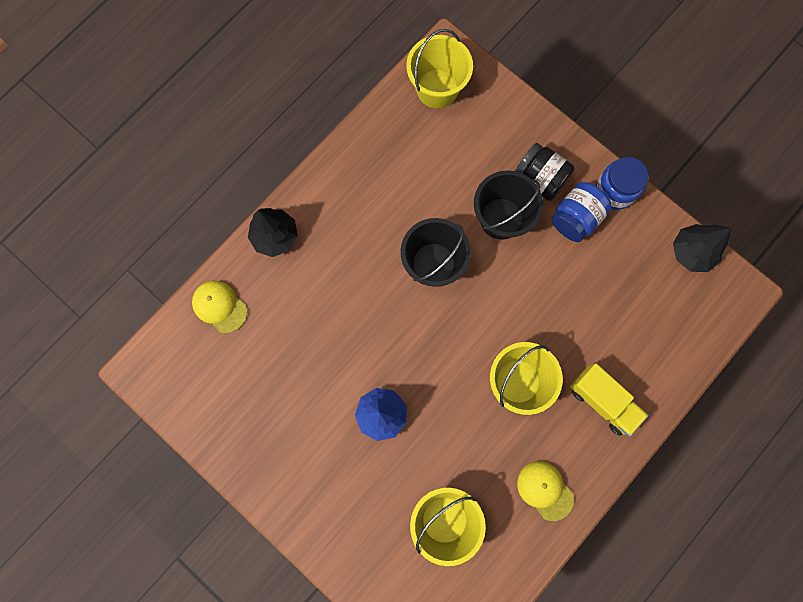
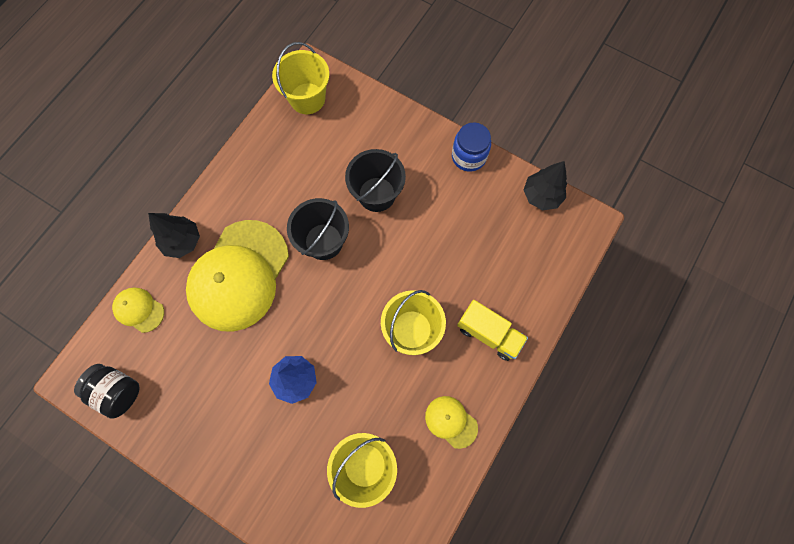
camera: 10 degrees left, 5 degrees down
(333, 286) = (239, 275): none -> yellow cap
(540, 179) = (405, 157): black jar -> black jar (118, 391)
(576, 218) = (440, 184): blue jar -> none

